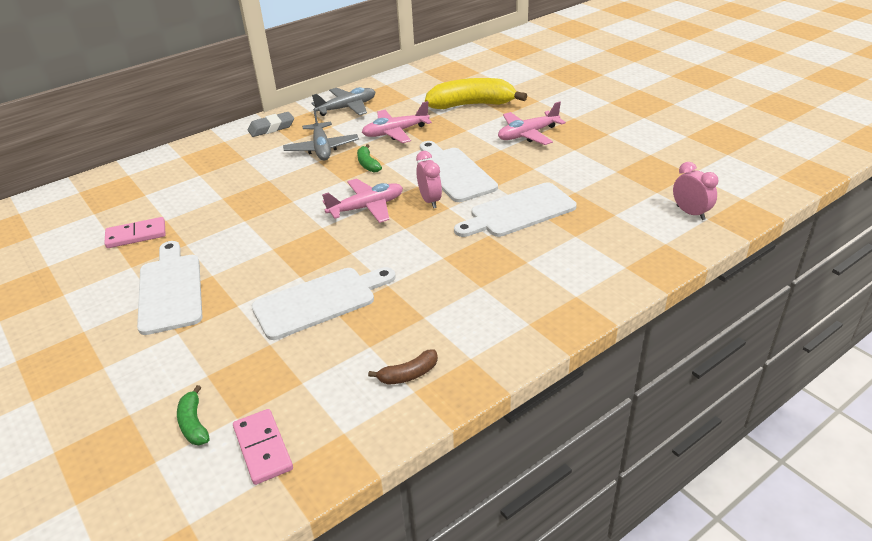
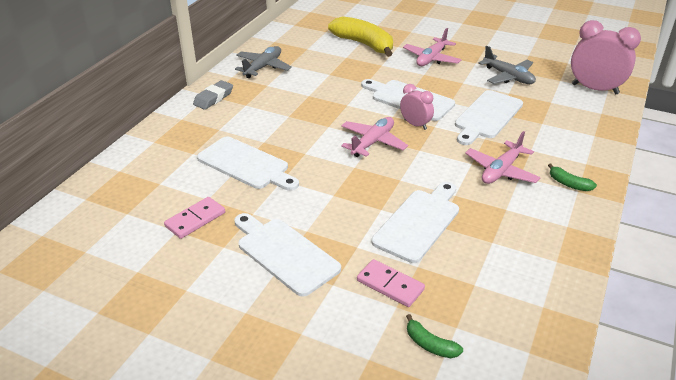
camera: 30 degrees left, 0 degrees up
(230, 197) = (246, 165): none -> white cutting board
(263, 448) = (501, 340): pink domino -> pink domino (390, 285)
(322, 148) = (280, 105): grey plane -> grey plane (508, 77)
(368, 164) = (334, 109): green banana -> green banana (568, 184)
(395, 132) = (327, 78): pink plane -> pink plane (501, 171)
(408, 374) = (541, 251): brown banana -> none
(472, 105) = (364, 44): yellow banana -> yellow banana turned 75 degrees clockwise
(690, 213) = (594, 89): pink clock -> pink clock, size x1.78

